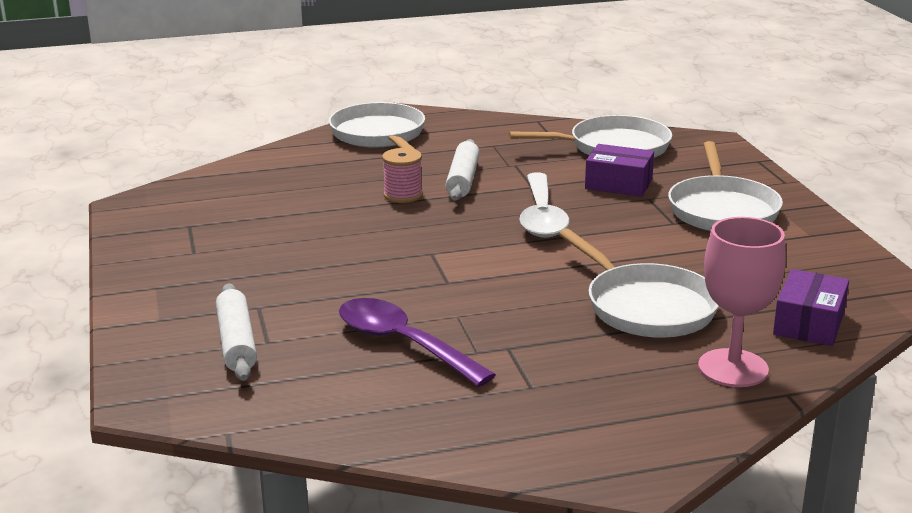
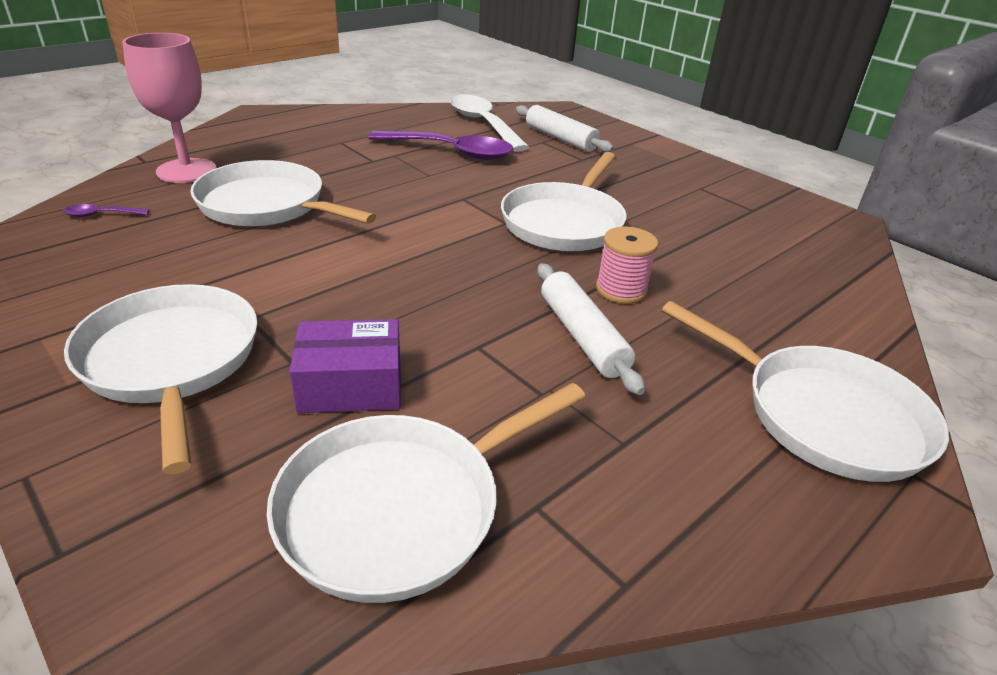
camera: 150 degrees right, 10 degrees up
(379, 244) = (564, 222): none -> white pan
(542, 216) = (428, 291): white spoon -> white spoon (483, 124)
(809, 323) = (101, 215): purple box -> purple spoon

